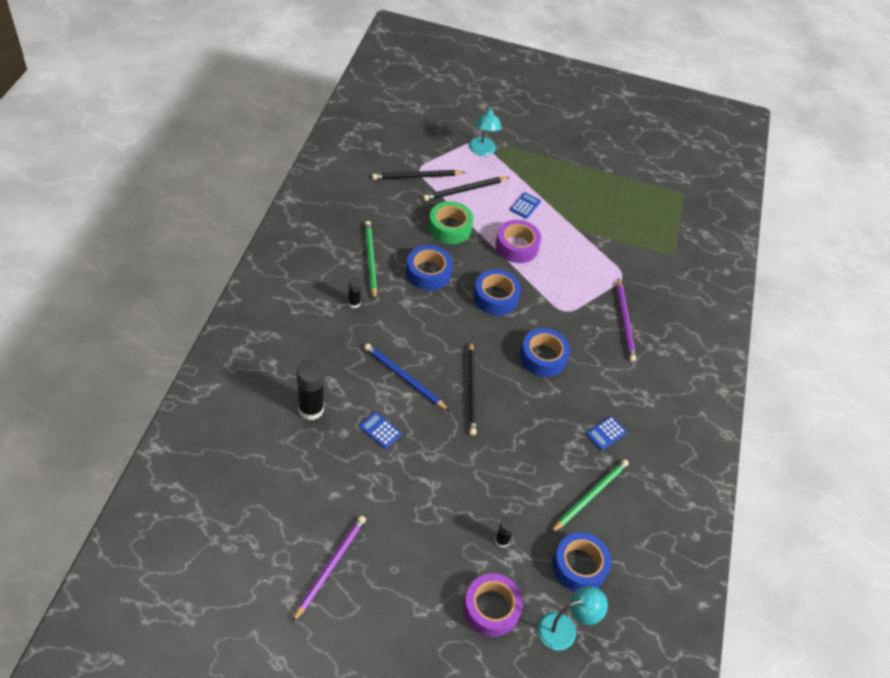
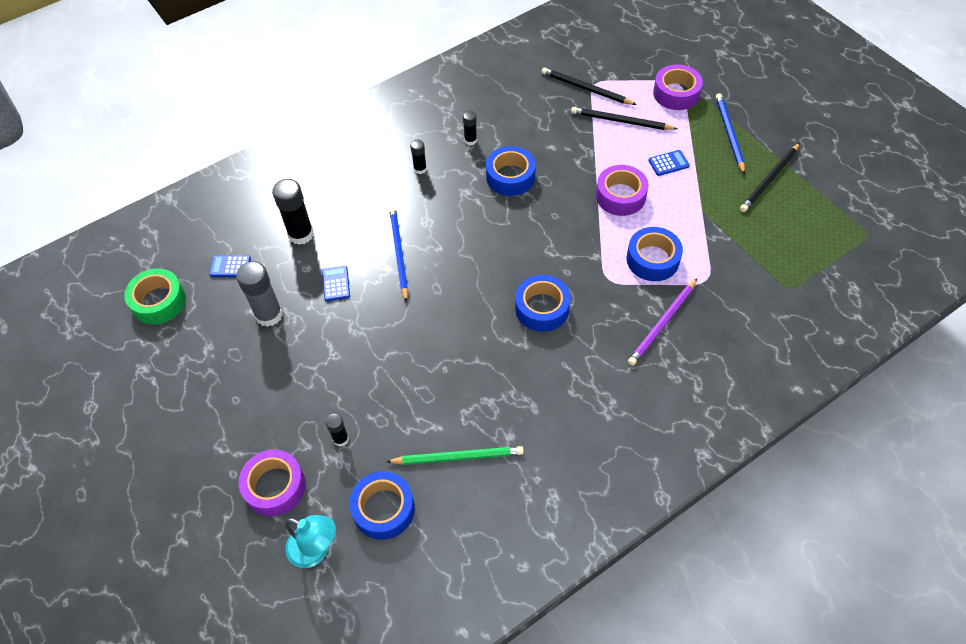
camera: 50 degrees right, 5 degrees up
(330, 566) = (193, 364): purple pencil -> none
(352, 488) = (269, 315): none -> grey glue stick
(370, 260) = (470, 140): green pencil -> black glue stick
(449, 228) = (571, 148): green tape -> green tape (159, 301)
(471, 390) = (446, 297): black pencil -> black pencil (769, 179)
(482, 151) = (676, 93): turquoise lamp -> purple tape
(495, 297) = (551, 230): blue tape -> blue tape (652, 259)
(543, 164) = (729, 134): none -> blue pencil
(605, 433) = (532, 413): blue calculator -> blue calculator (230, 266)

